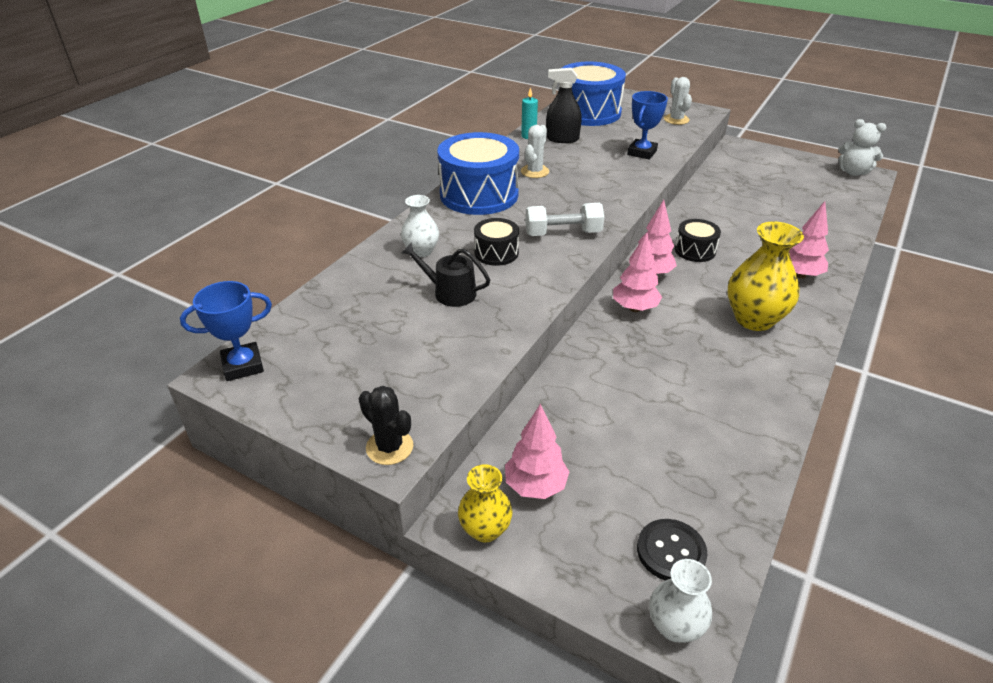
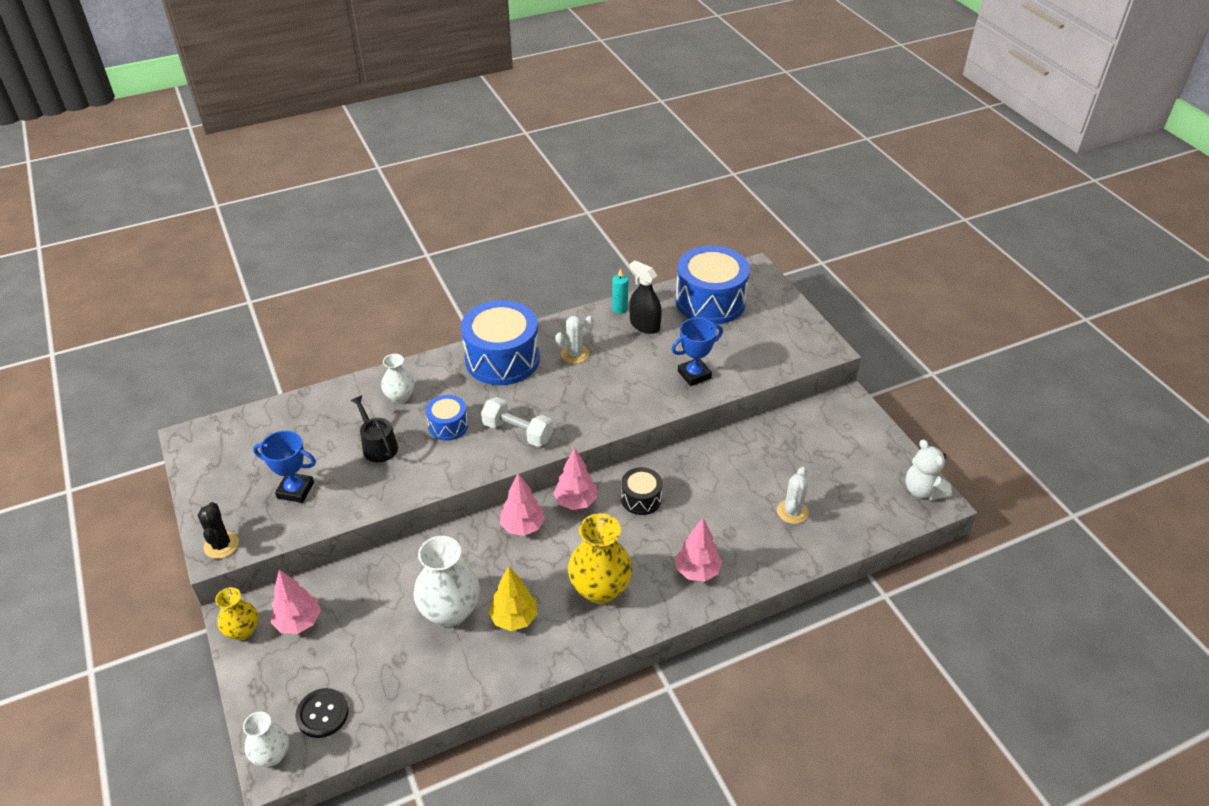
camera: 35 degrees right, 5 degrees up
(243, 365) = (205, 438): blue trophy -> blue trophy (295, 490)
(496, 253) = (448, 426): black drum -> blue drum
(664, 397) = (450, 611): none -> white vase
(676, 120) = (783, 347): white cactus -> white cactus (792, 512)
(723, 373) = (514, 618): none -> yellow tree

